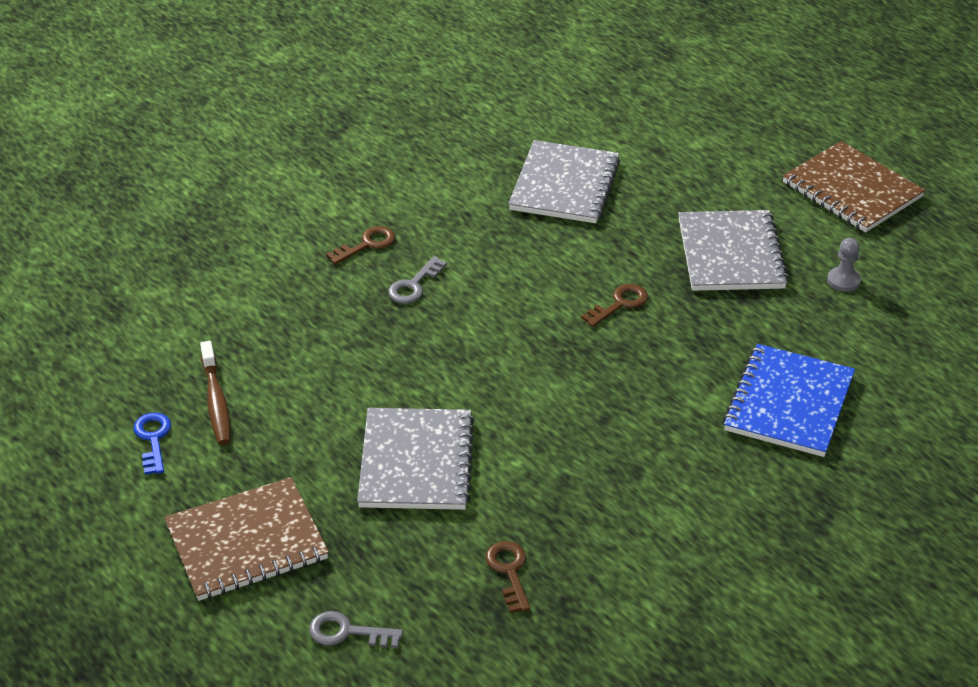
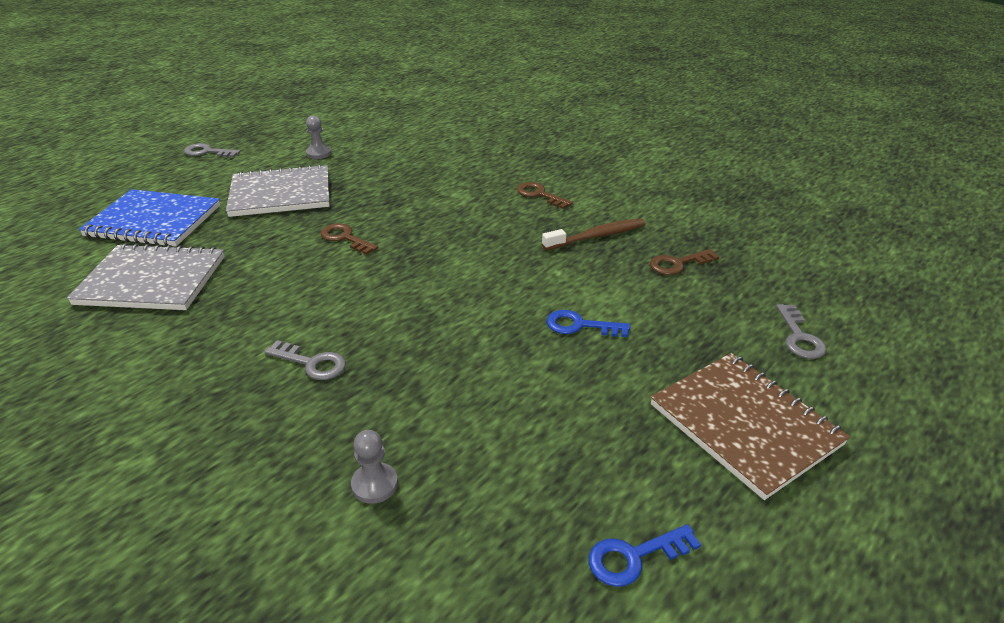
camera: 100 degrees left, 5 degrees down
(216, 401) = (543, 503): brown toothbrush -> brown toothbrush (597, 236)
(268, 318) = (374, 484): none -> grey pawn
(366, 244) = (227, 414): brown key -> brown key (540, 195)
(416, 462) = (580, 325): grey notebook -> blue key
(788, 403) = (455, 169): blue notebook -> blue notebook (153, 221)
(851, 190) = (207, 152): brown notebook -> grey key

